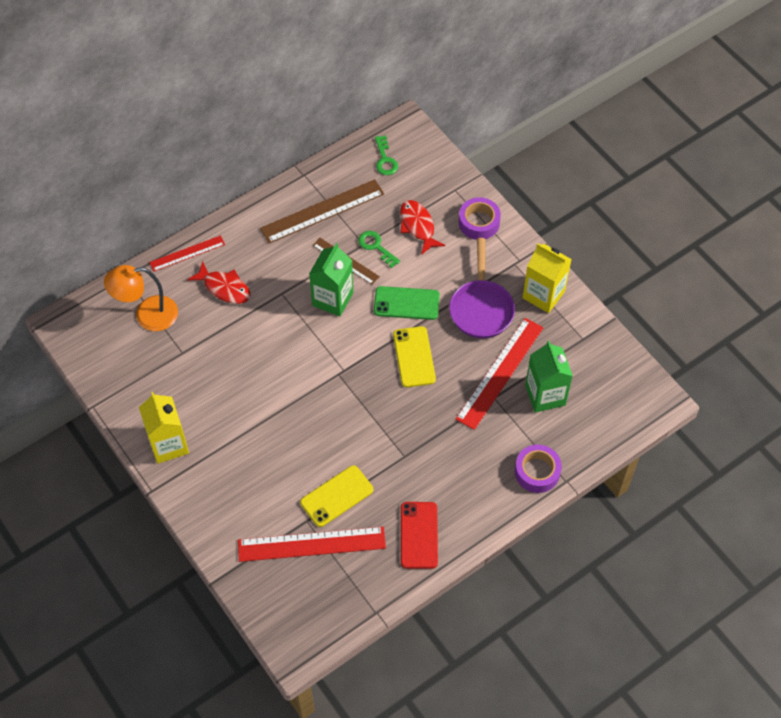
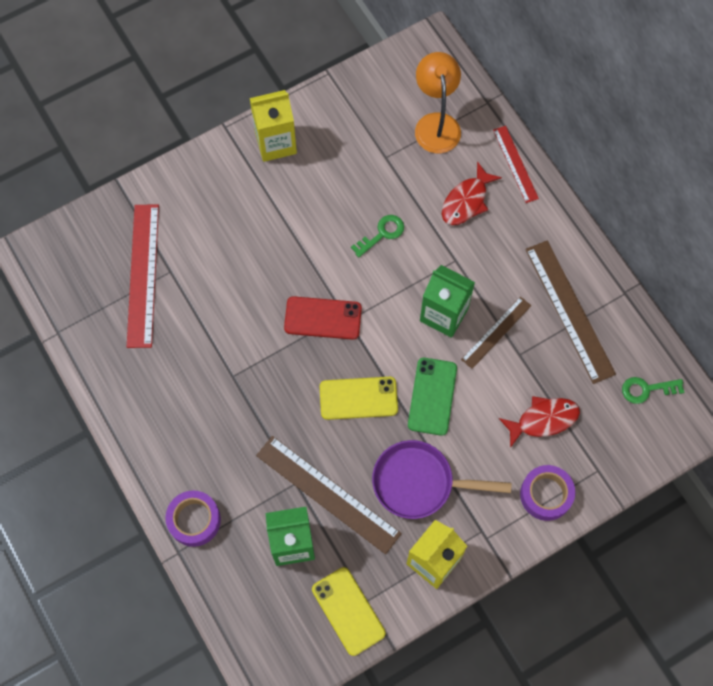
camera: 95 degrees right, 10 degrees up
(336, 496) = (194, 303): yellow phone -> yellow phone (348, 611)
(376, 247) = (515, 368): green key -> green key (382, 234)
(419, 535) = (136, 383): red phone -> red phone (323, 318)
(500, 373) = (328, 494): red ruler -> brown ruler

